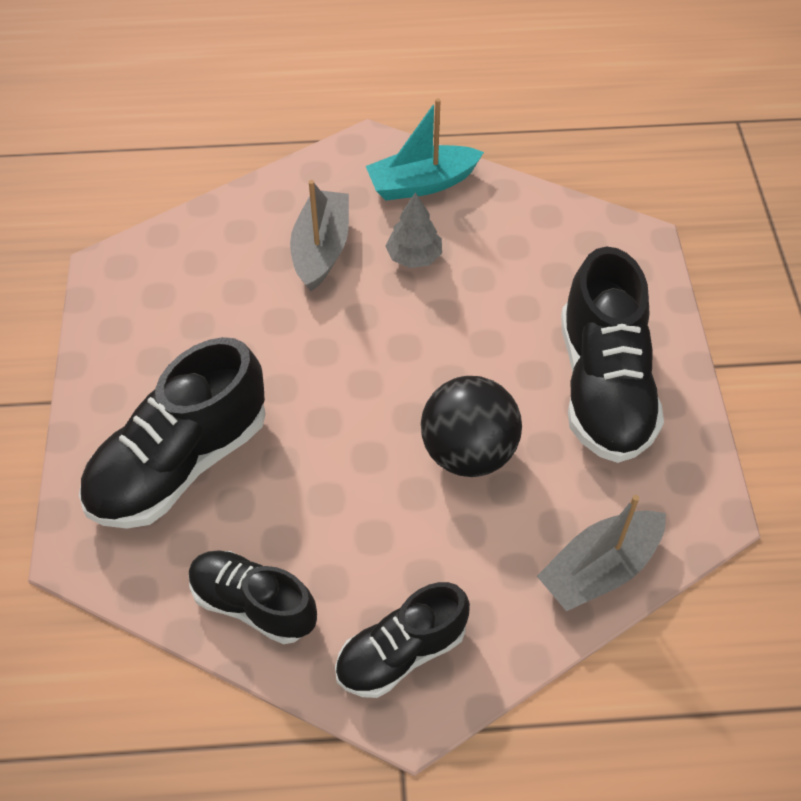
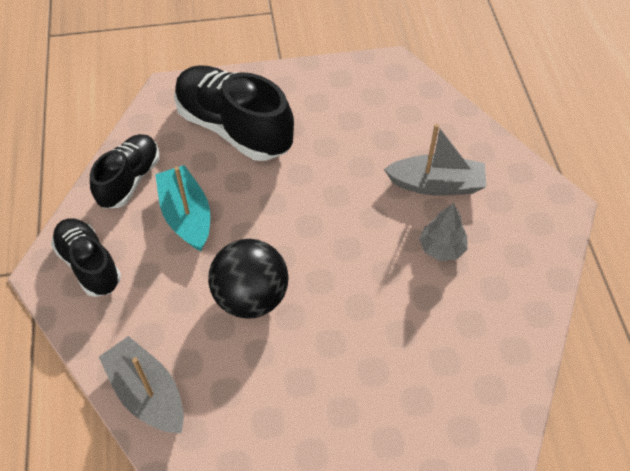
camera: 85 degrees right, 0 degrees up
(422, 183) = (528, 248): turquoise boat -> turquoise boat (186, 216)
(603, 386) = (323, 398): black shoe -> none

